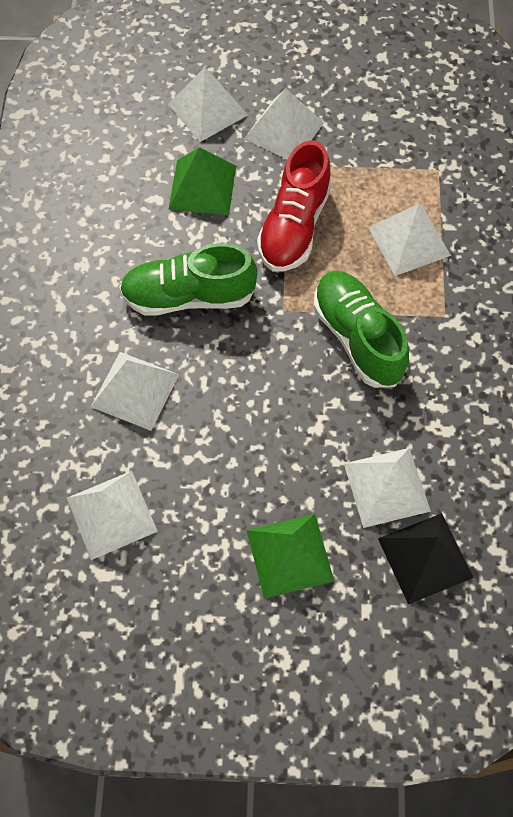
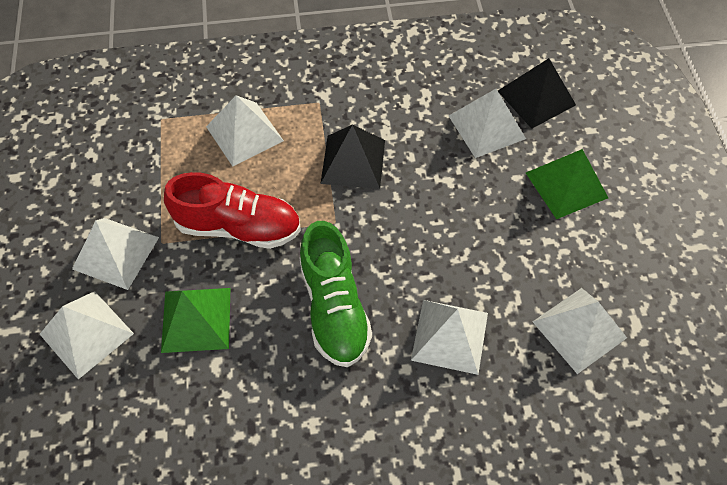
camera: 100 degrees left, 5 degrees down
(357, 337) = (353, 161): green shoe -> black pyramid

